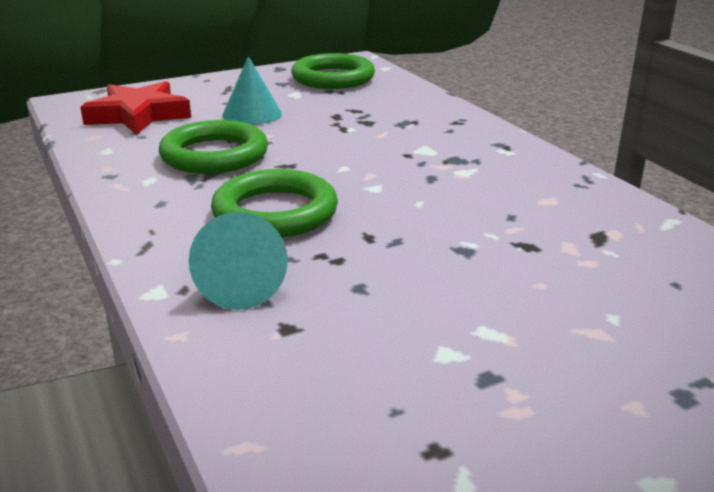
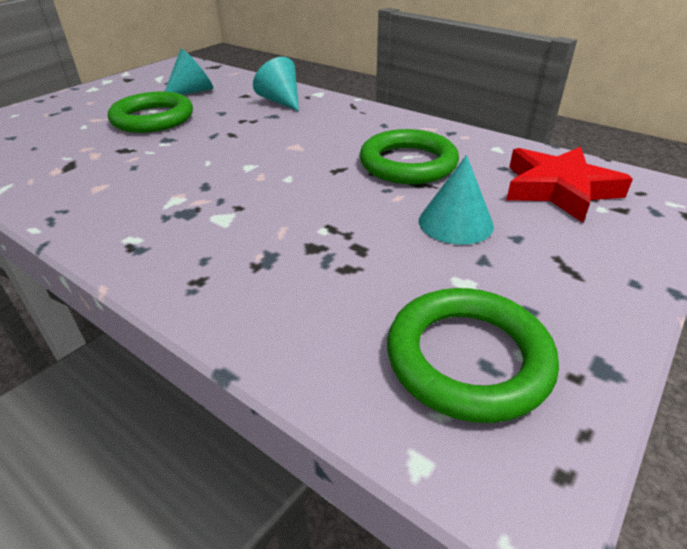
camera: 155 degrees right, 10 degrees up
(275, 212) = (303, 134): green ring -> green ring (153, 118)
(388, 376) = (192, 91): none -> turquoise cone

